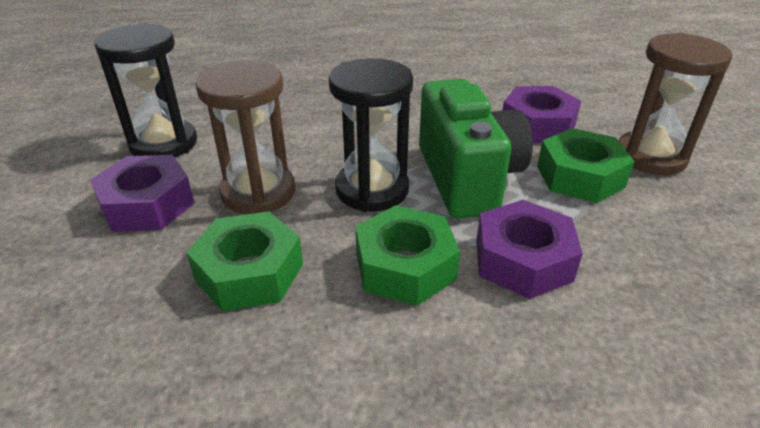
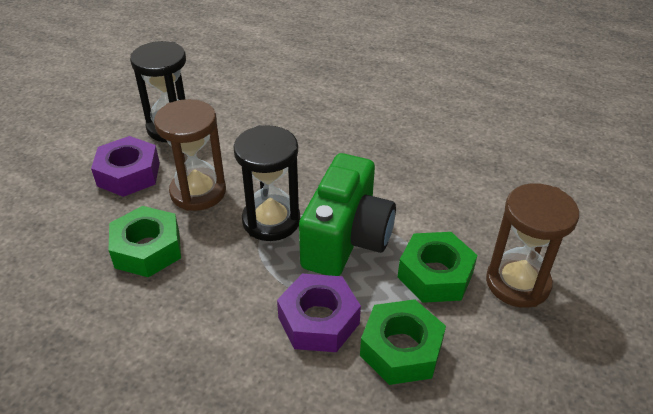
camera: 30 degrees right, 5 degrees up
(405, 266) = (239, 288): green nut -> green nut (401, 349)
(537, 125) = (453, 214): purple nut -> none

